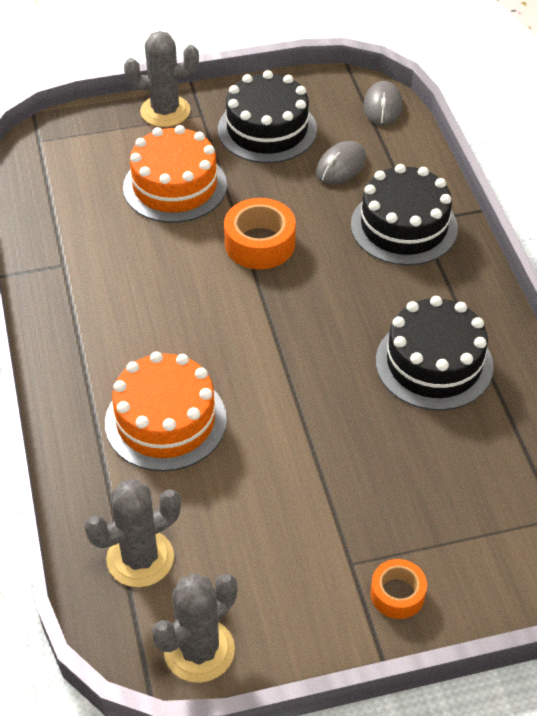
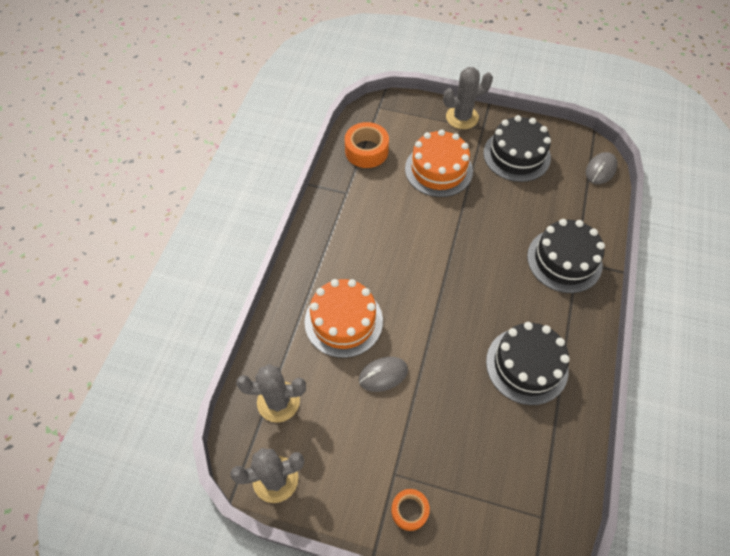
camera: 30 degrees right, 10 degrees up
(165, 111) = (462, 117): grey cactus -> grey cactus turned 45 degrees counterclockwise
(259, 243) = (466, 230): orange tape -> orange tape (366, 151)
(341, 166) = (548, 200): grey mouse -> grey mouse (383, 375)

